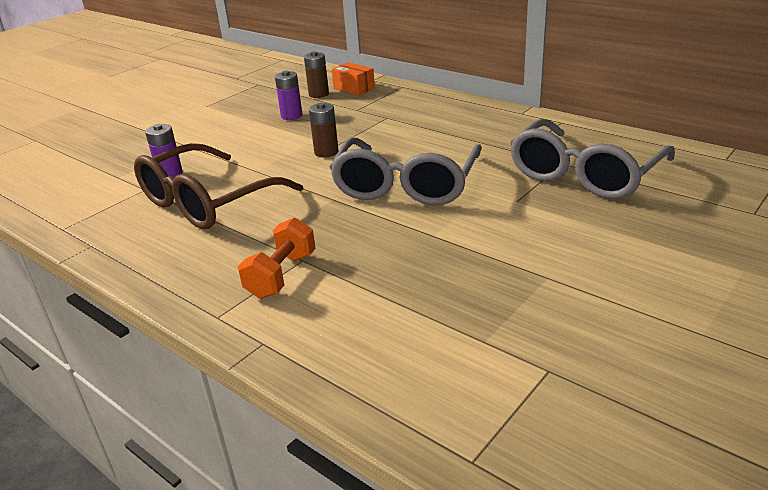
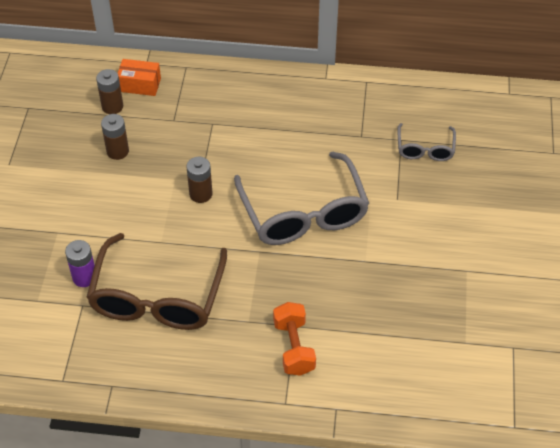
camera: 35 degrees left, 20 degrees up
(291, 116) = (117, 151): purple battery -> brown battery
(584, 175) = (425, 149): grey glasses -> grey glasses, size x0.51

